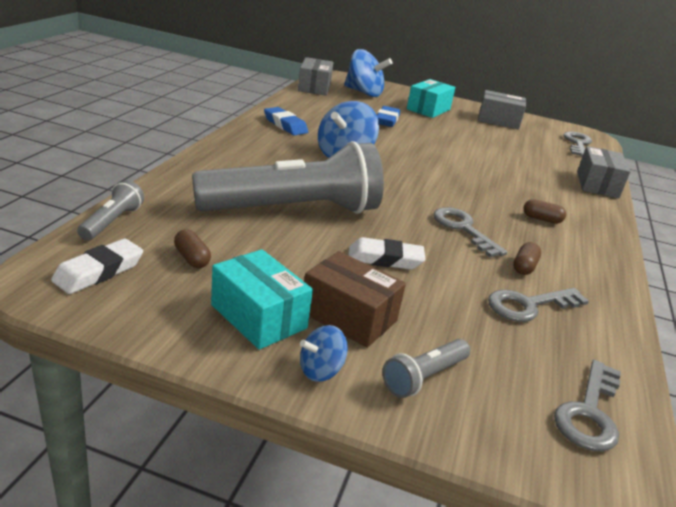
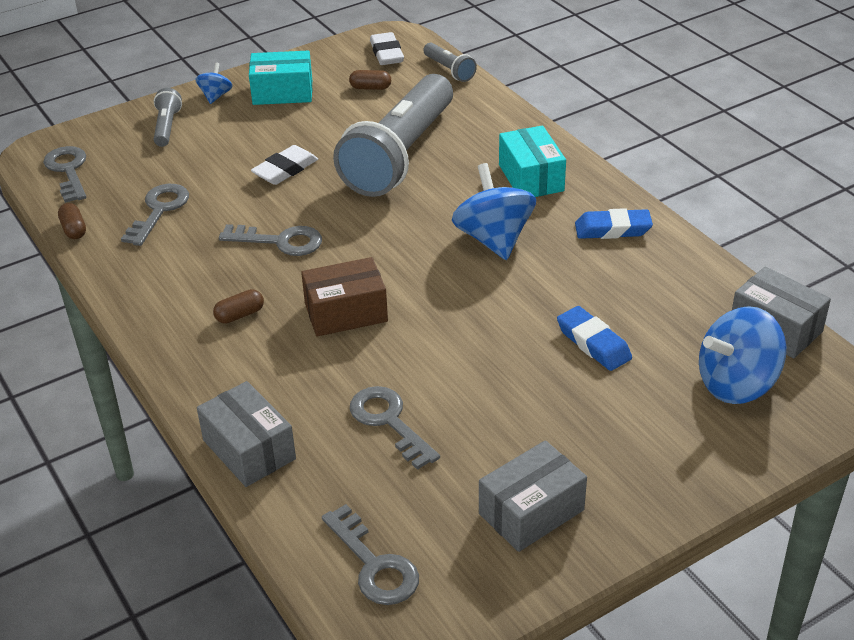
camera: 135 degrees right, 10 degrees up
(348, 316) = (245, 124): brown box -> brown box (346, 312)
(428, 109) = (625, 432): turquoise box -> turquoise box (531, 178)
(517, 156) = (389, 422): none -> grey key
(524, 267) = (195, 242): brown capsule -> brown capsule (74, 229)

